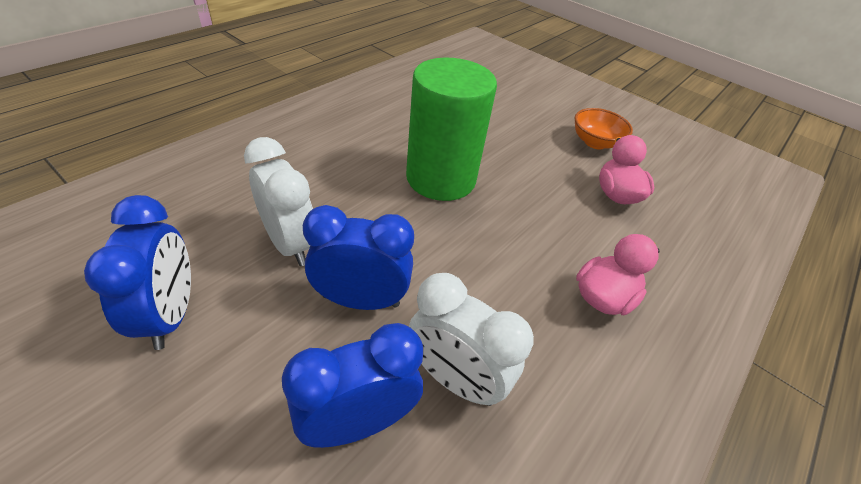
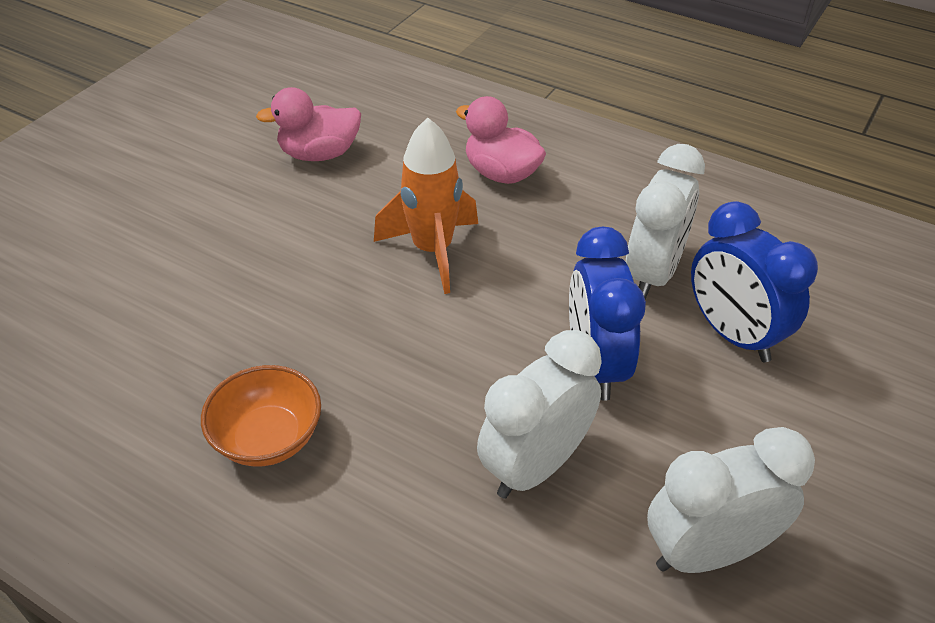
camera: 95 degrees left, 0 degrees up
(171, 314) = (707, 551): blue clock -> white clock
(441, 178) = (333, 324): green cylinder -> none
(504, 234) = (432, 251): none -> orange rocket
(595, 142) = (196, 166): orange bowl -> orange bowl (268, 438)

